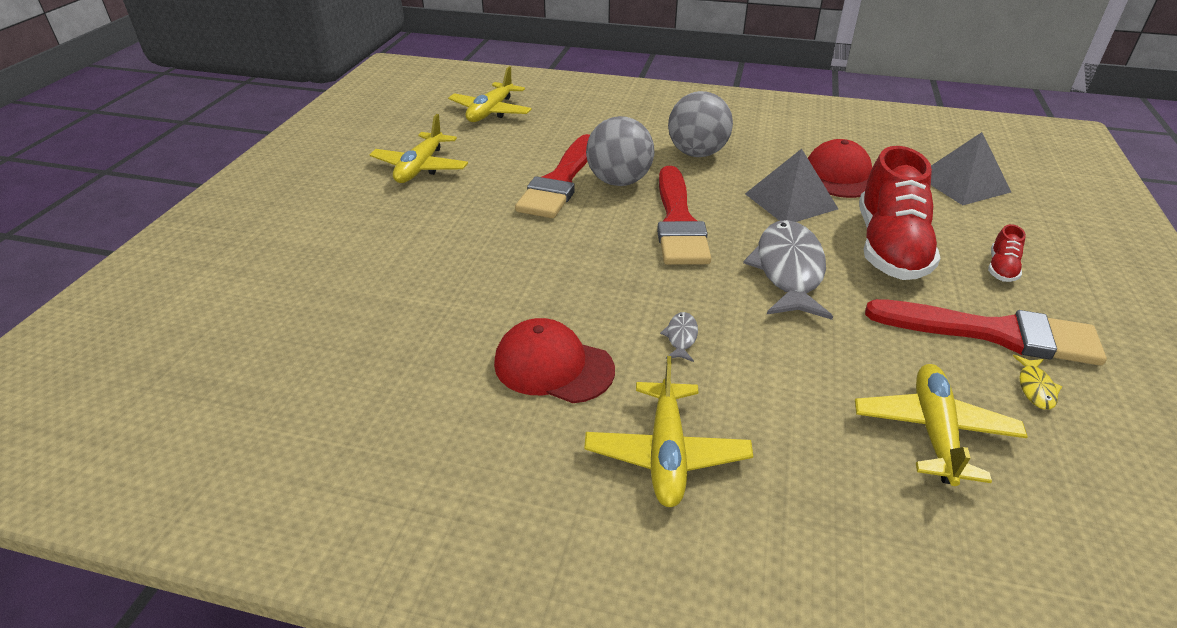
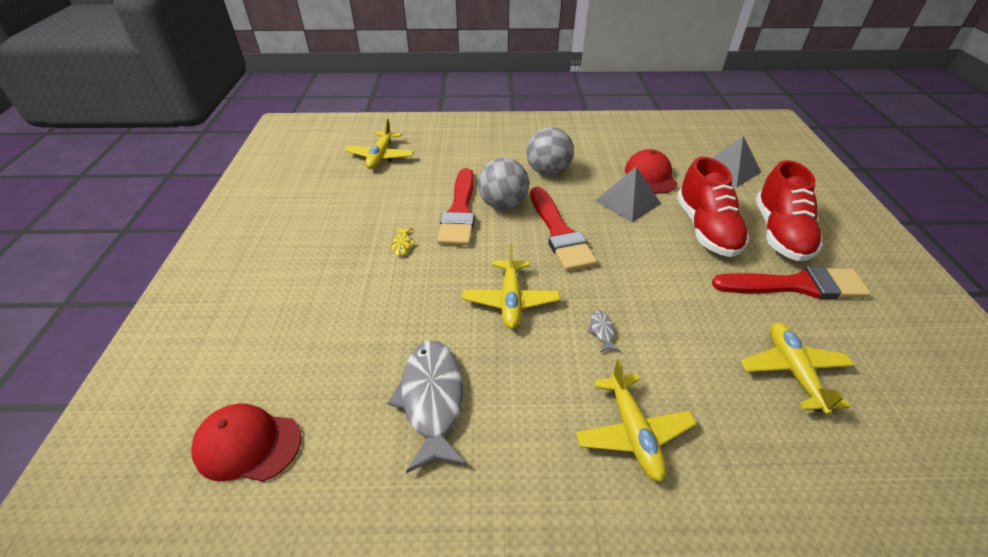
camera: 15 degrees left, 5 degrees up
(420, 167) = (346, 216): yellow plane -> yellow plane (510, 300)
(553, 366) = (522, 376): red cap -> red cap (248, 444)
(788, 270) = (650, 260): grey fish -> grey fish (432, 399)
(1001, 268) = (780, 233): red shoe -> red shoe, size x2.36
(1035, 388) = (837, 323): yellow fish -> yellow fish (402, 245)

